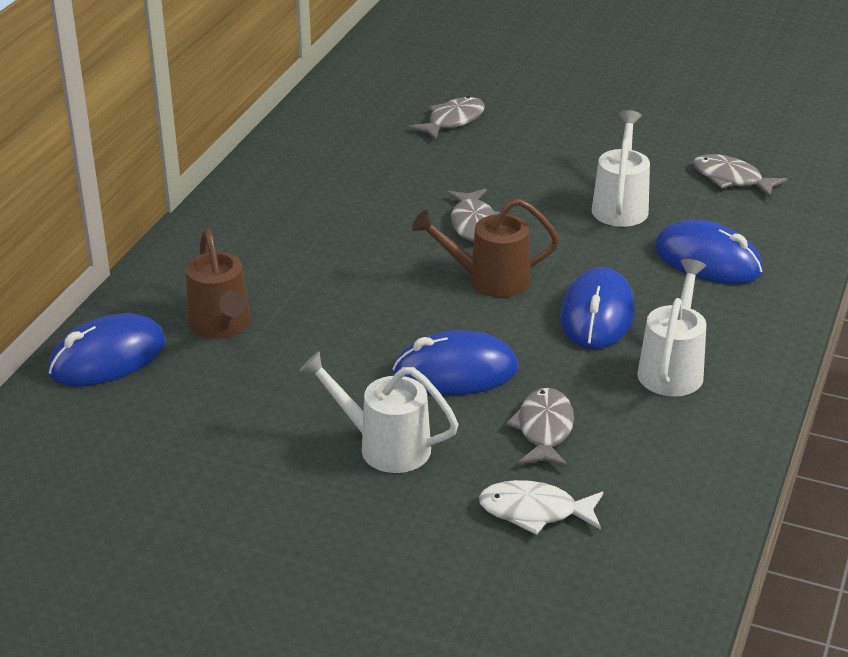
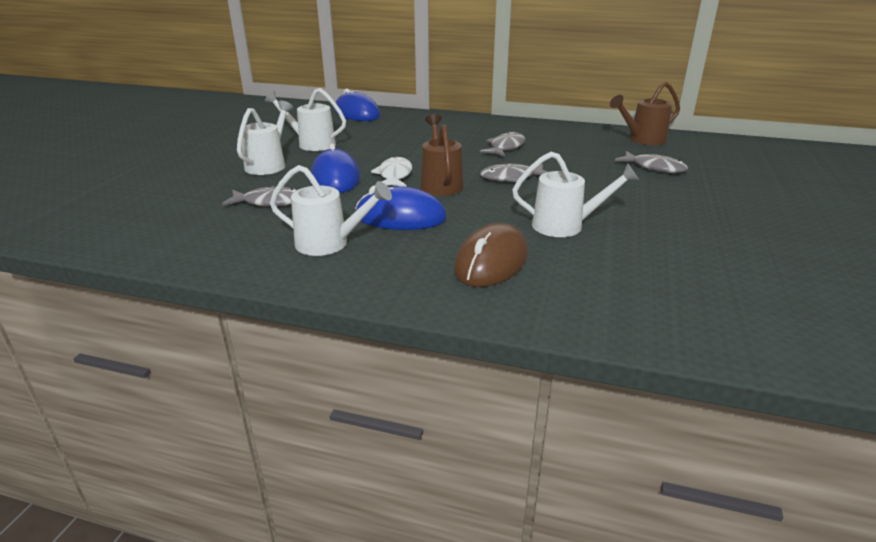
camera: 85 degrees right, 5 degrees down
(221, 326) = (383, 129): brown watering can -> brown watering can (642, 140)
(284, 405) = (311, 144): none -> white watering can
(535, 511) = (191, 201): white fish -> white fish (394, 175)
(707, 260) = (491, 262): blue mouse -> brown mouse
(731, 179) = (650, 278): grey fish -> grey fish (505, 147)

